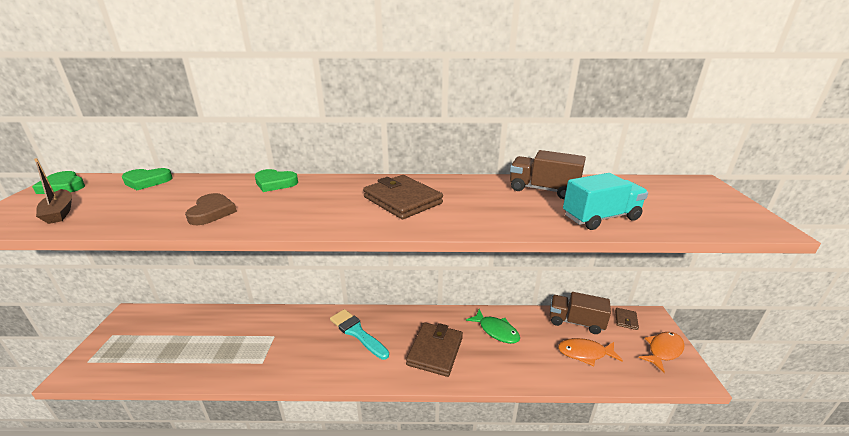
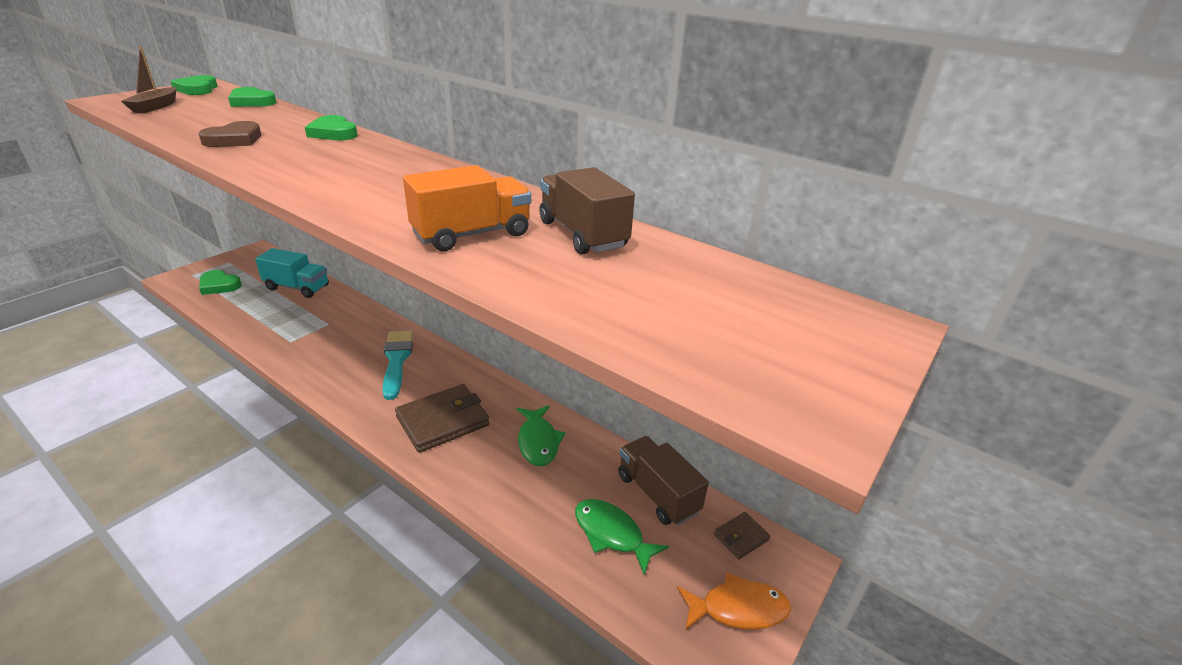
camera: 35 degrees right, 5 degrees up
(132, 356) = (219, 285): none -> green heart
(402, 200) = (399, 186): brown wallet -> none
(502, 210) = (472, 234): none -> orange truck
(585, 353) = (611, 534): orange fish -> green fish
(600, 218) = (569, 291): turquoise truck -> turquoise truck (297, 287)

